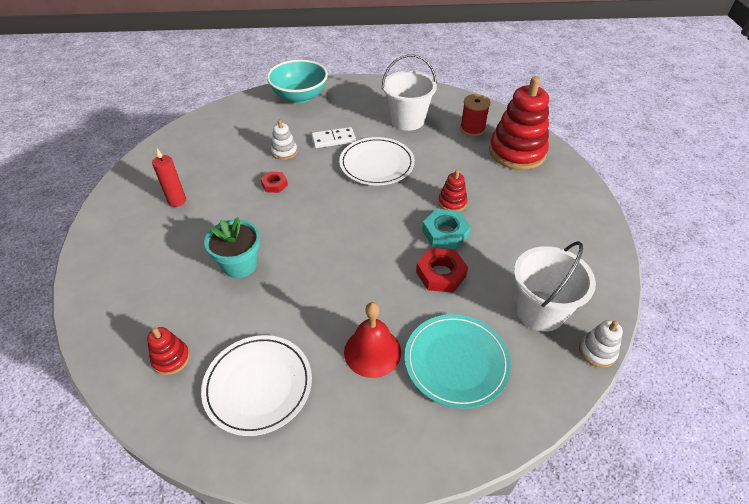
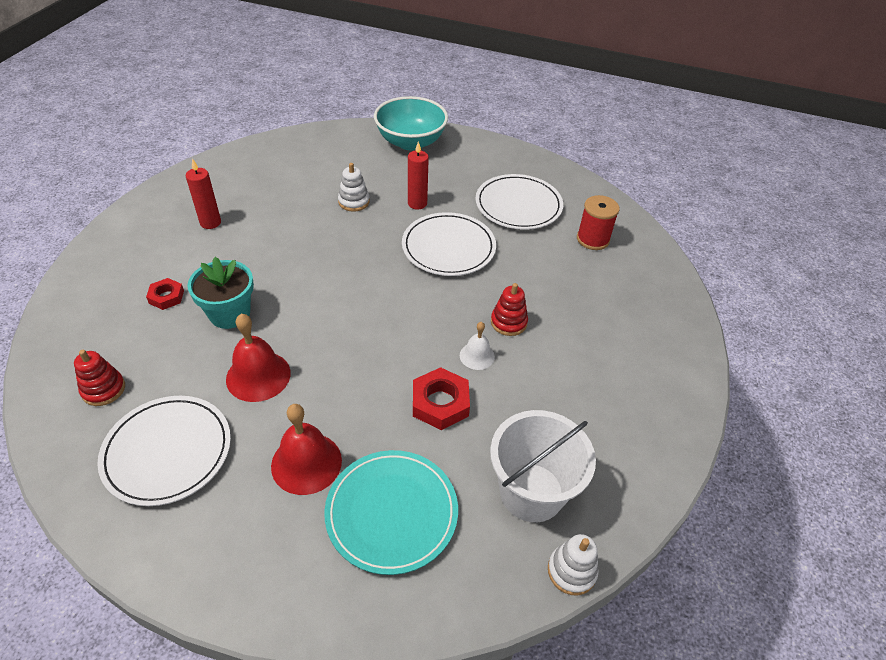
camera: 20 degrees right, 0 degrees up
(274, 184) = (320, 236): red nut -> red nut (166, 297)
(293, 303) = (258, 376): none -> red bell
(333, 139) = (417, 203): white domino -> red candle
(407, 120) = (518, 205): white bucket -> white plate
(445, 233) = (477, 356): turquoise nut -> white bell
(517, 152) = (631, 286): red stacking toy -> none

